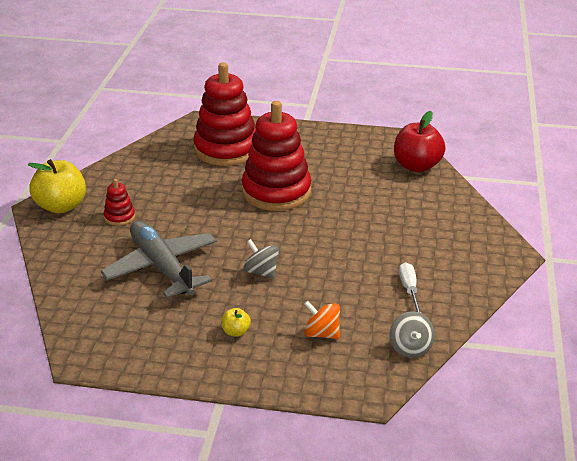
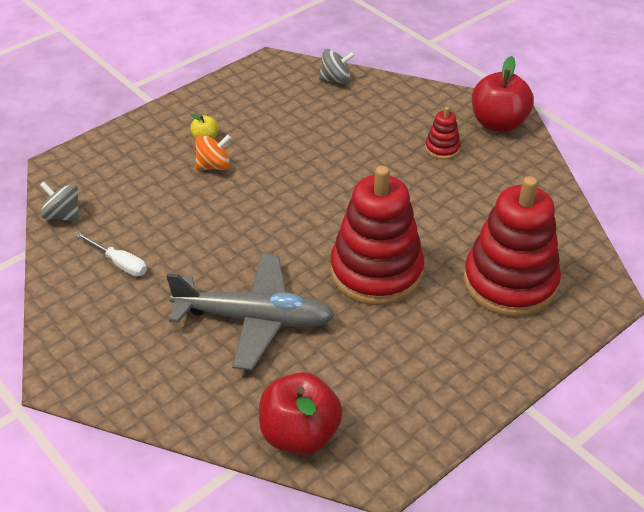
camera: 130 degrees right, 10 degrees up
(61, 206) = (498, 123): yellow apple -> red apple
(161, 267) = (334, 139): grey plane -> grey plane (255, 319)
(261, 272) = (258, 189): grey spinning top -> grey spinning top (336, 79)
(321, 333) = (144, 179): orange spinning top -> orange spinning top (214, 166)

